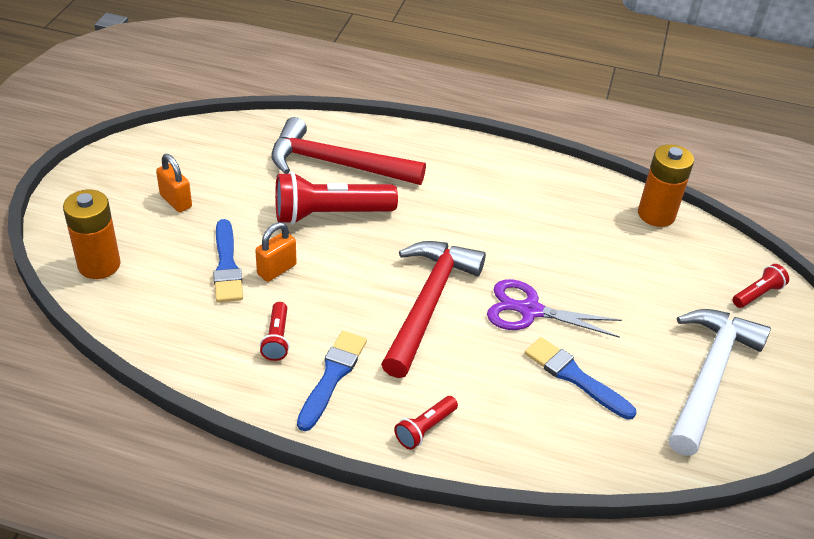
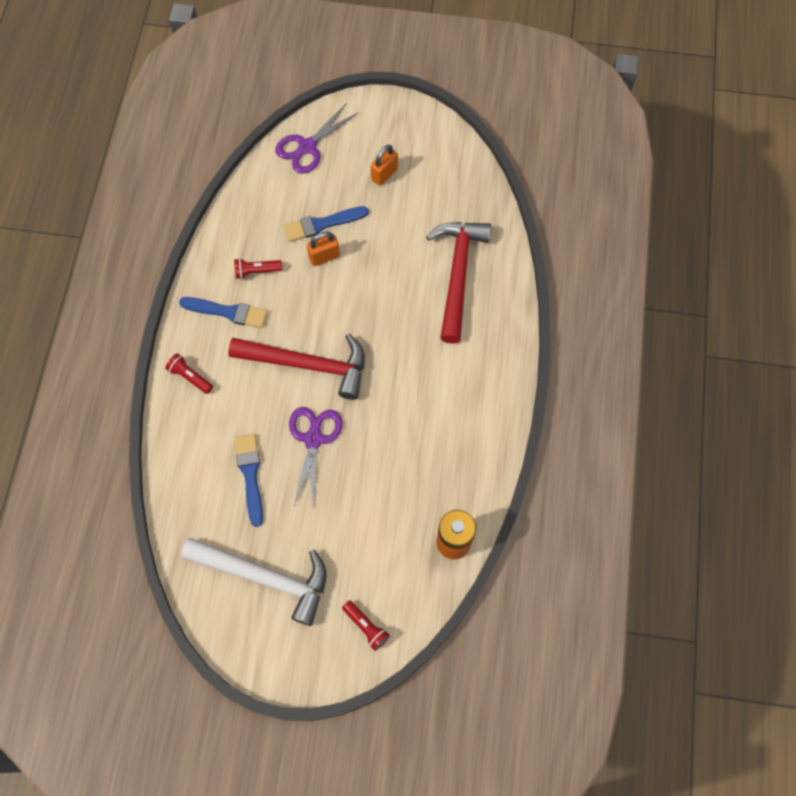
camera: 85 degrees right, 25 degrees up
(99, 265) = (307, 147): orange battery -> purple scissors
(276, 270) = (324, 257): orange padlock -> orange padlock turned 60 degrees counterclockwise
(329, 214) = (393, 281): red flashlight -> none
(574, 377) = (250, 475): blue brush -> blue brush turned 45 degrees counterclockwise

